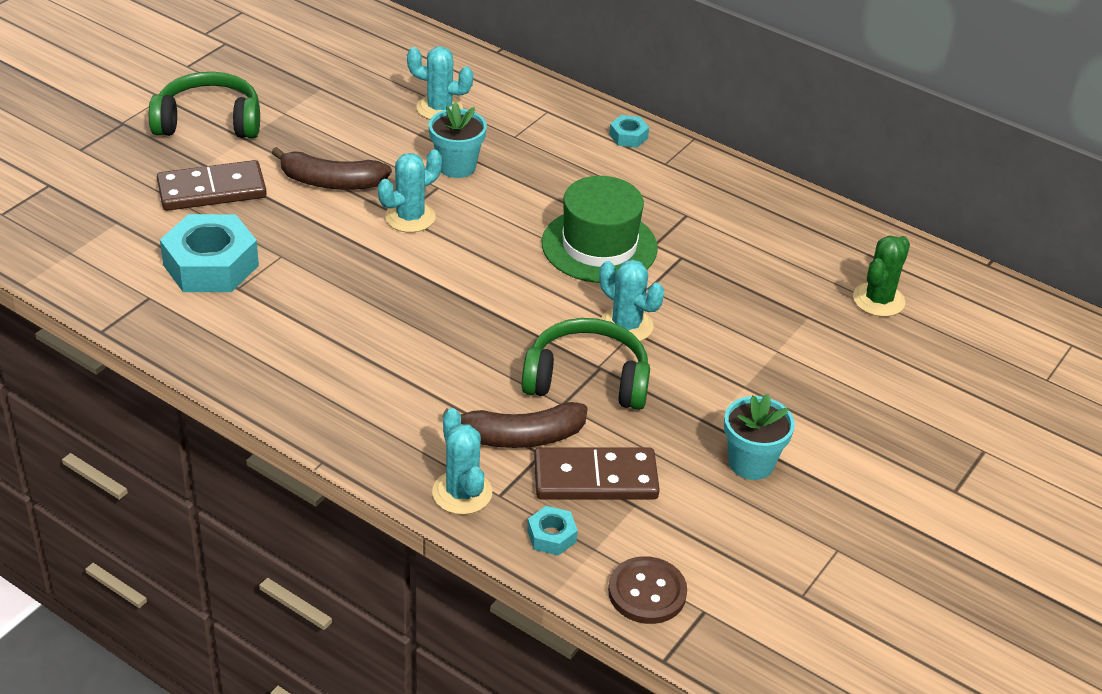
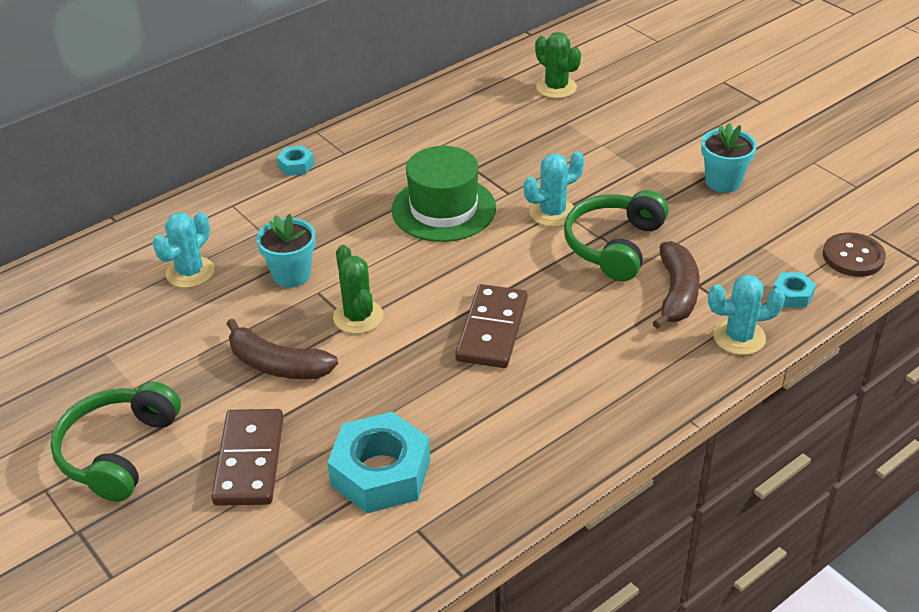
camera: 70 degrees left, 0 degrees up
(331, 182) = (277, 365): brown banana -> brown banana turned 90 degrees clockwise
(410, 217) = (358, 317): turquoise cactus -> green cactus
(595, 478) = (730, 261): brown domino -> brown domino (492, 329)

